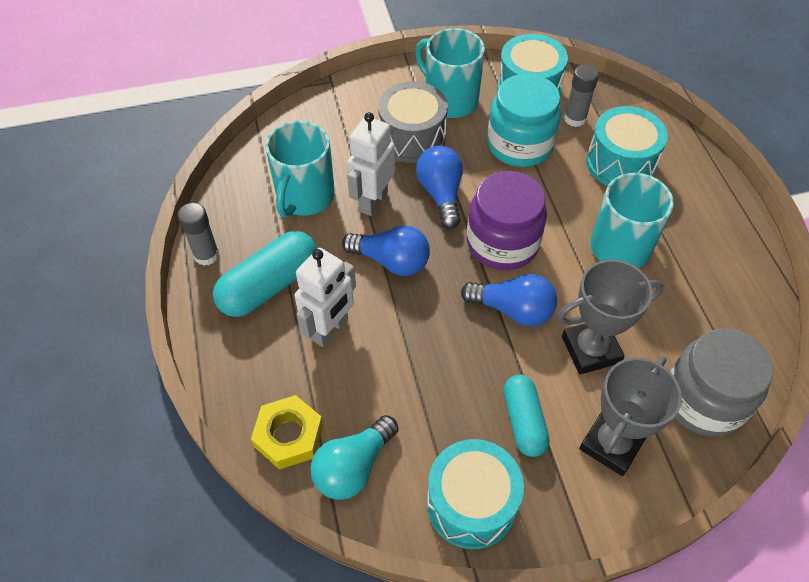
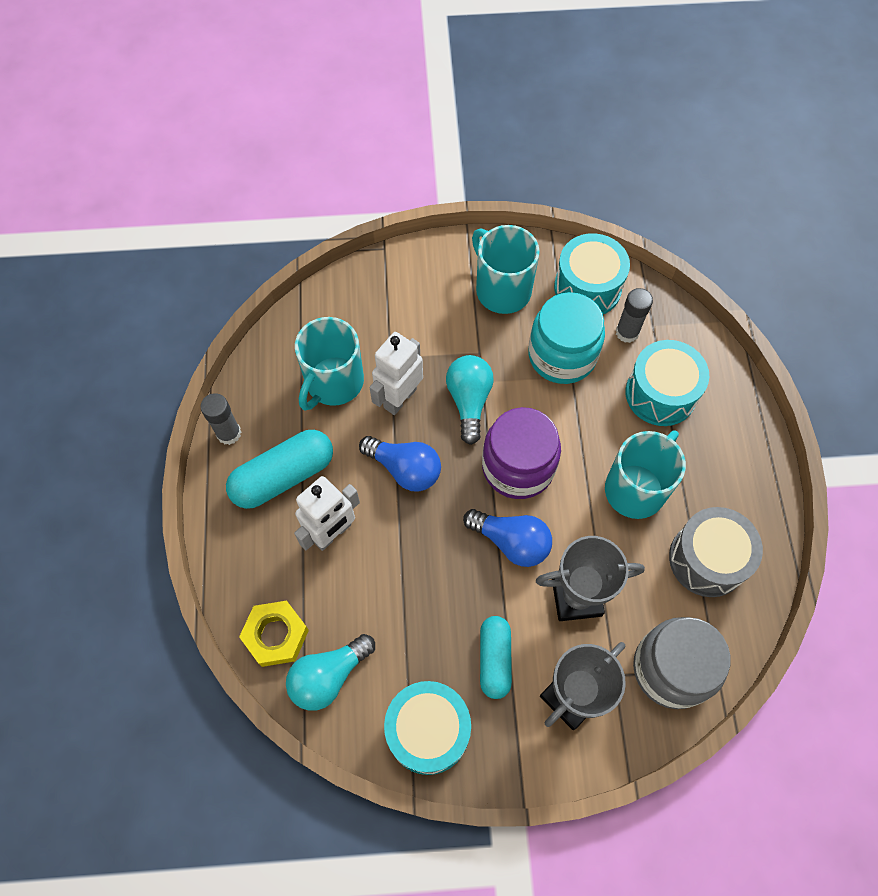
camera: 10 degrees right, 10 degrees up
(412, 138) = (454, 330): grey drum -> grey drum (707, 559)
(441, 194) = (469, 401): blue light bulb -> turquoise light bulb

